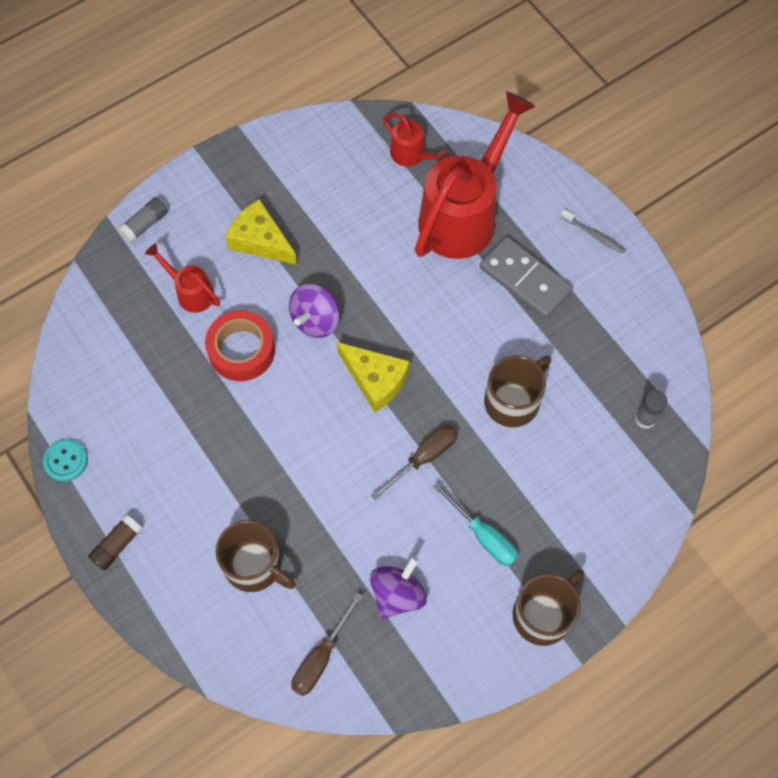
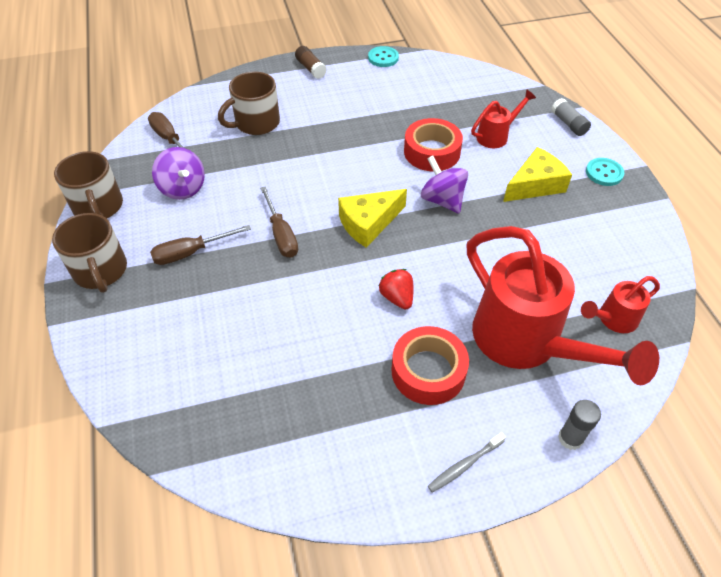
camera: 110 degrees right, 15 degrees down
(219, 182) = (604, 173): none -> turquoise button
(459, 325) = (397, 297): none -> red strawberry
(483, 535) = (191, 252): turquoise screwdriver -> brown screwdriver
(513, 400) = (299, 315): brown mug -> brown mug (98, 207)
(525, 279) = (428, 371): grey domino -> red tape
(645, 419) = (219, 424): grey glue stick -> grey glue stick (570, 438)

